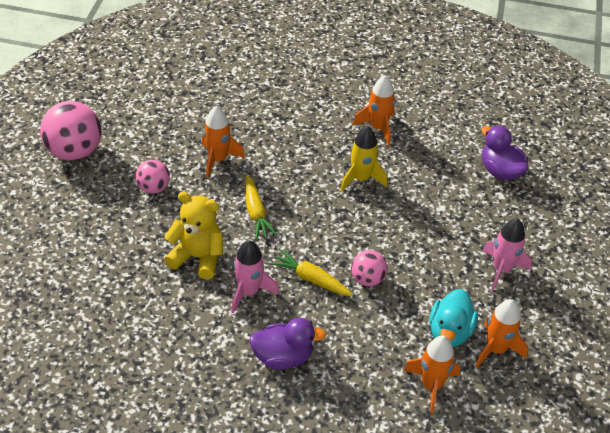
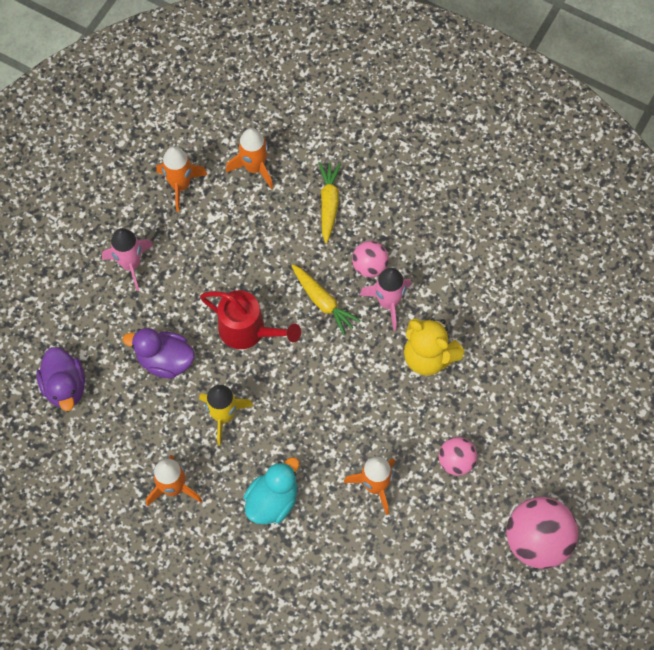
camera: 160 degrees left, 20 degrees up
(256, 212) = (353, 398): yellow carrot -> yellow carrot (329, 204)
(283, 357) = (376, 227): purple duck -> purple duck (165, 360)
(367, 279) = (267, 287): pink ball -> pink ball (369, 266)
(368, 241) = (249, 331): none -> red watering can
(449, 332) = (214, 212): turquoise duck -> turquoise duck (272, 500)

